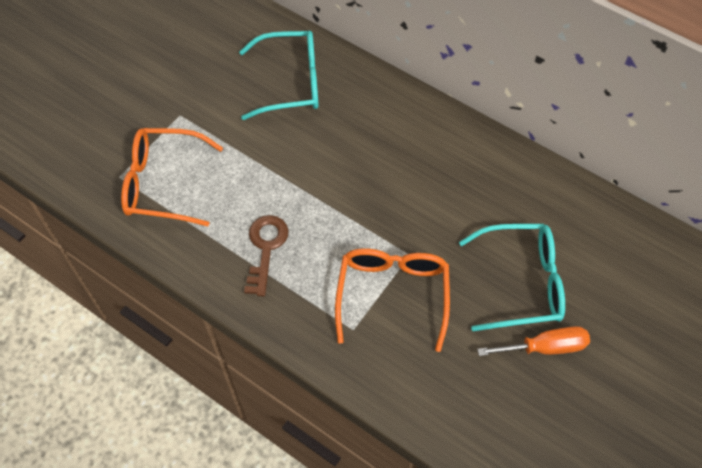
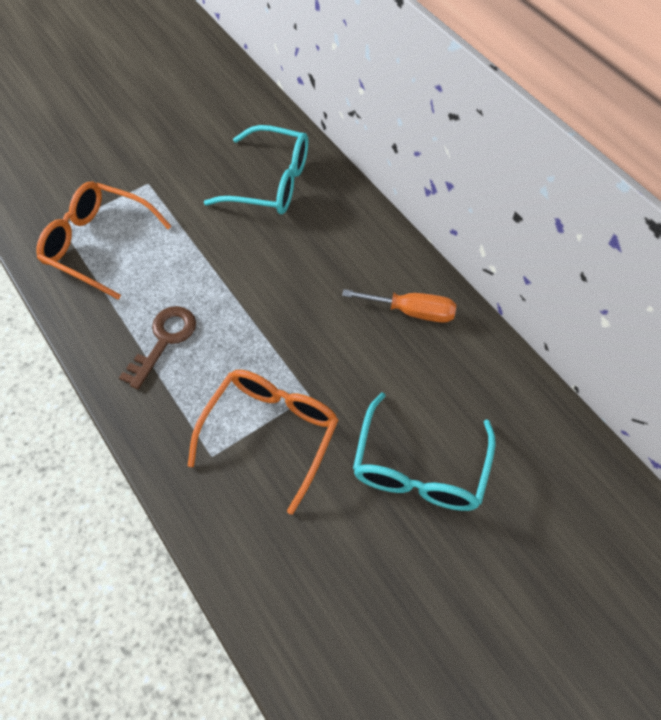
camera: 20 degrees right, 0 degrees up
(522, 283) = (419, 468): turquoise glasses -> turquoise glasses turned 90 degrees clockwise
(545, 347) = (414, 552): orange screwdriver -> orange screwdriver (412, 311)

